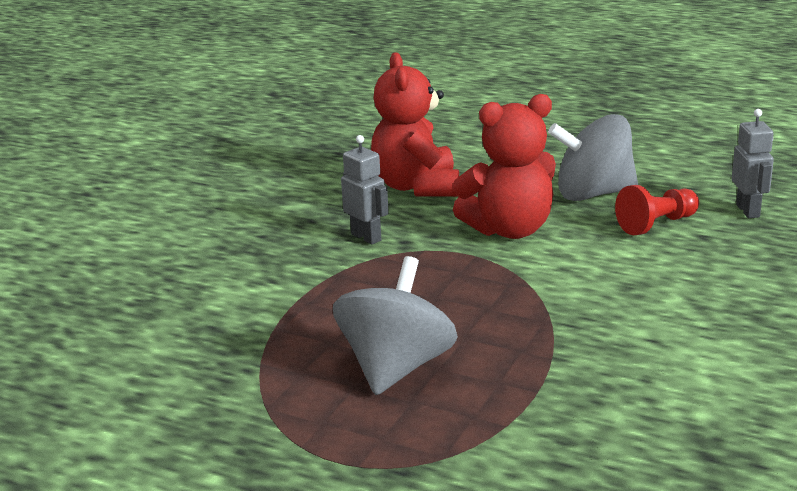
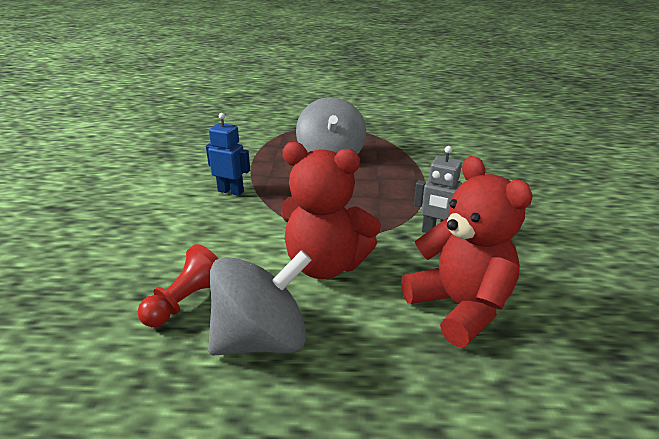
camera: 155 degrees right, 5 degrees up
(509, 230) = (325, 265): red teddy bear -> red teddy bear turned 120 degrees counterclockwise
(590, 332) = (231, 191): none -> blue robot
(748, 211) = (79, 348): grey robot -> none

